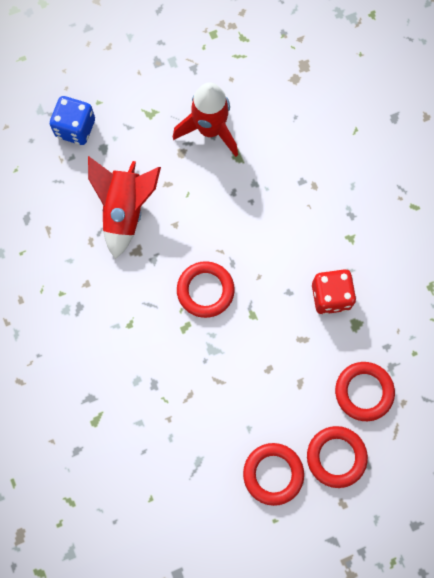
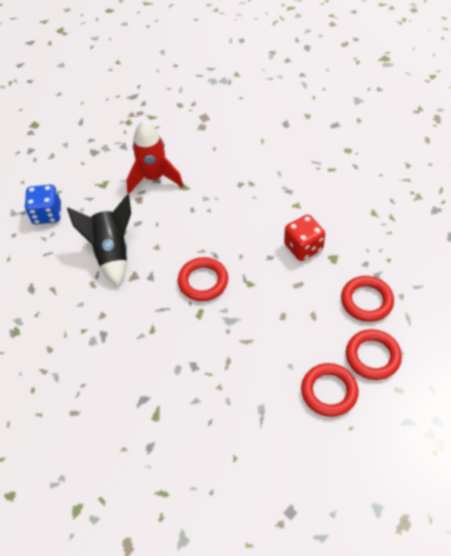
camera: 20 degrees left, 20 degrees down
(125, 211) = (112, 253): red rocket -> black rocket

